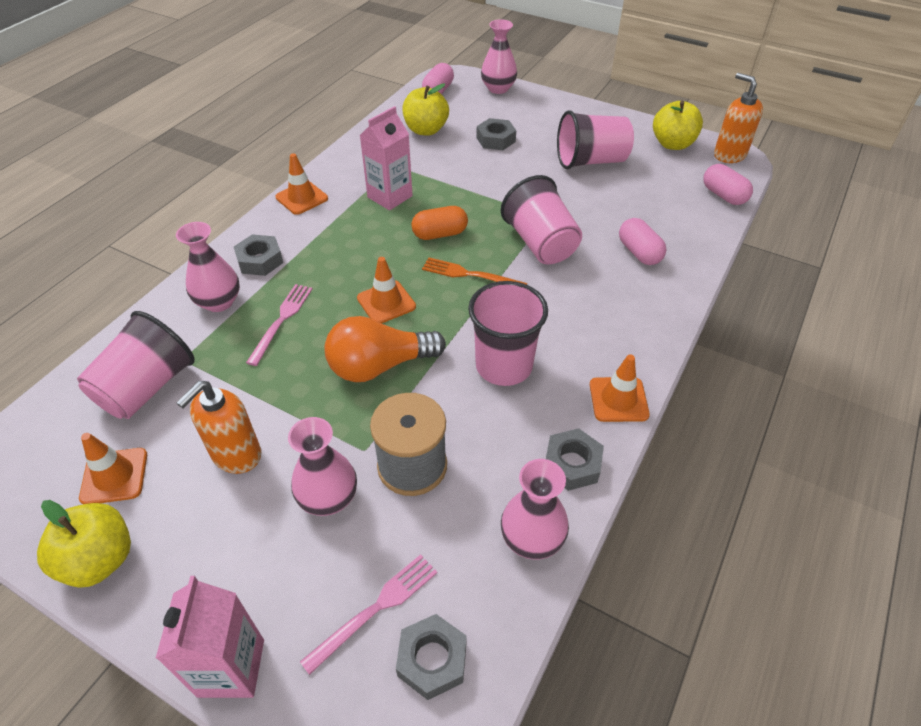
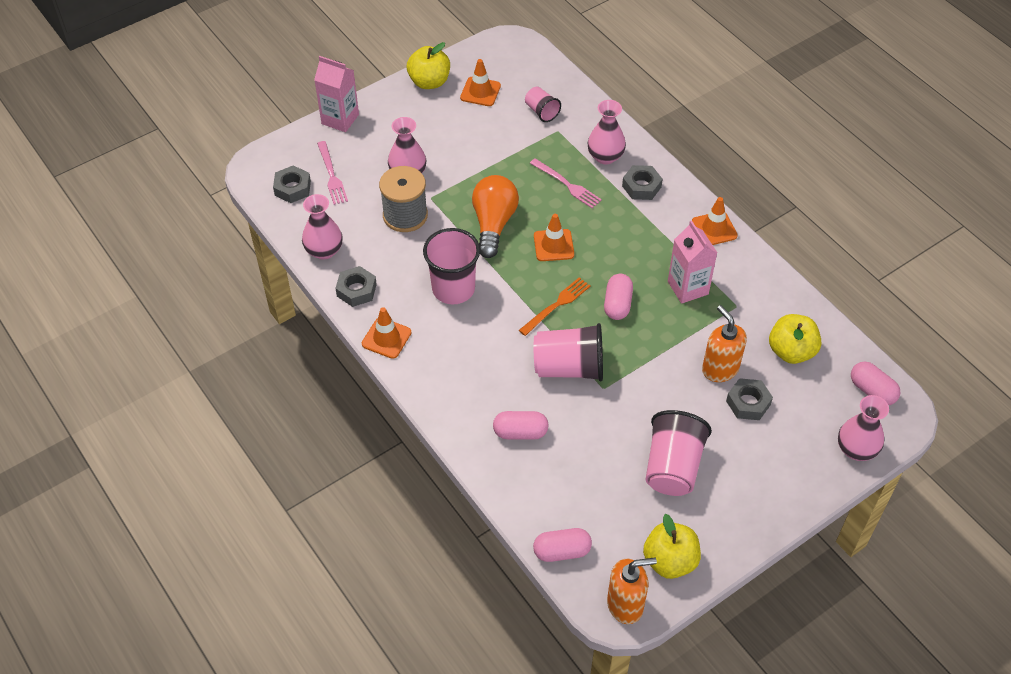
camera: 115 degrees right, 5 degrees up
(147, 388) = (541, 111): pink cup -> pink cup, size x0.54
(236, 455) = (463, 142): orange soap dispenser -> orange soap dispenser (720, 369)
(440, 234) = (617, 304): orange capsule -> pink capsule

